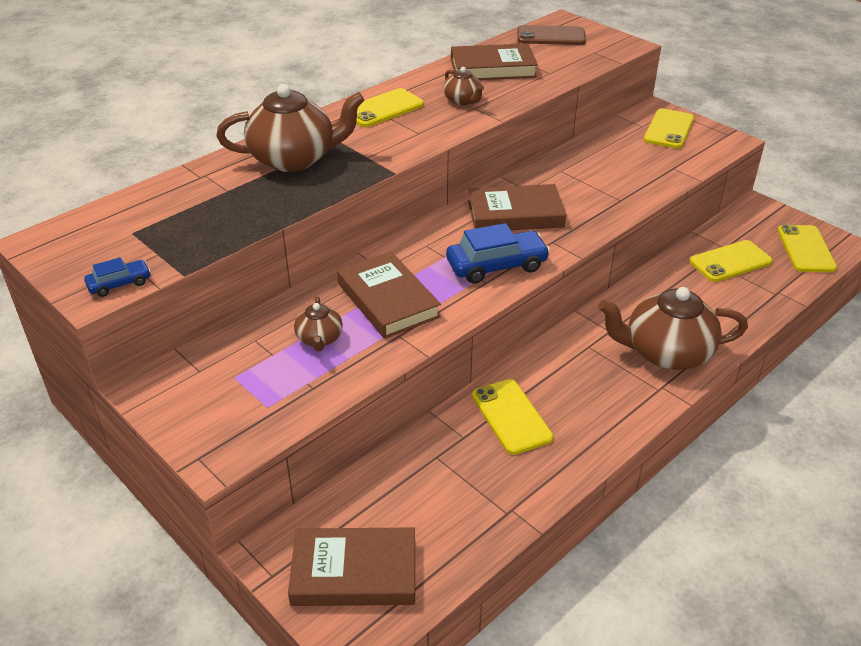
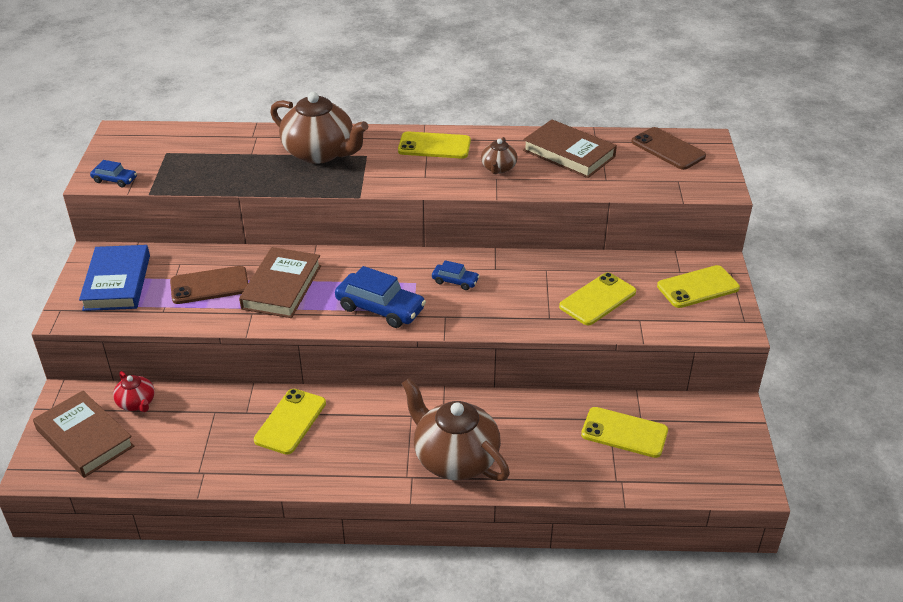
camera: 45 degrees right, 0 degrees up
(218, 395) = (117, 282): none -> blue book
(319, 339) = (209, 285): brown teapot -> brown phone
(353, 504) = (137, 403): none -> red teapot
(515, 214) = (455, 281): brown book -> blue car
(806, 249) = (710, 468): yellow phone -> yellow phone (597, 299)

